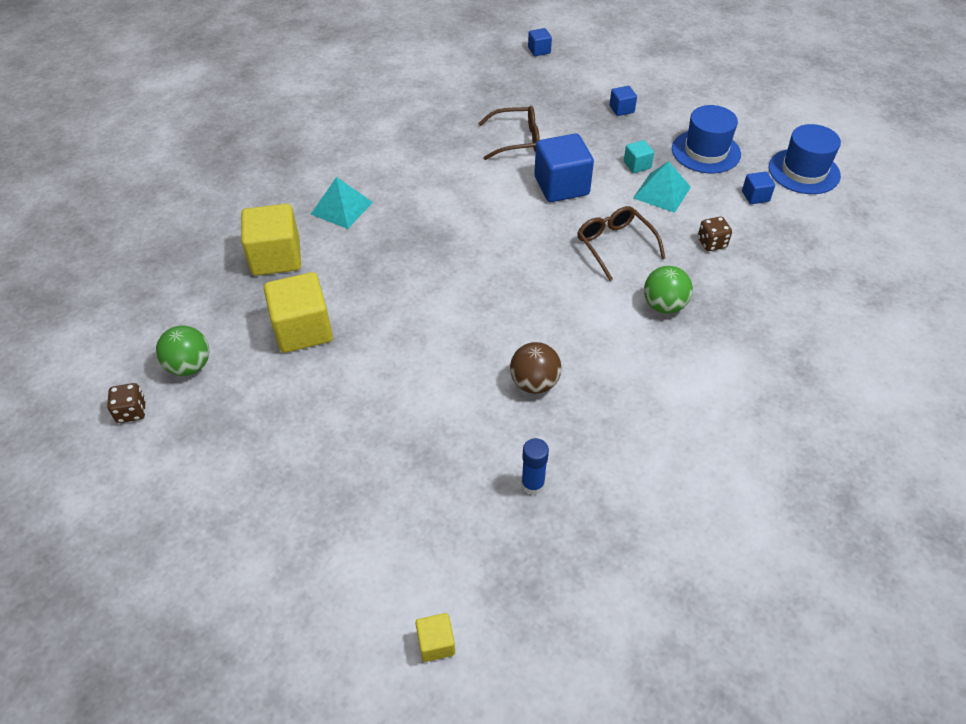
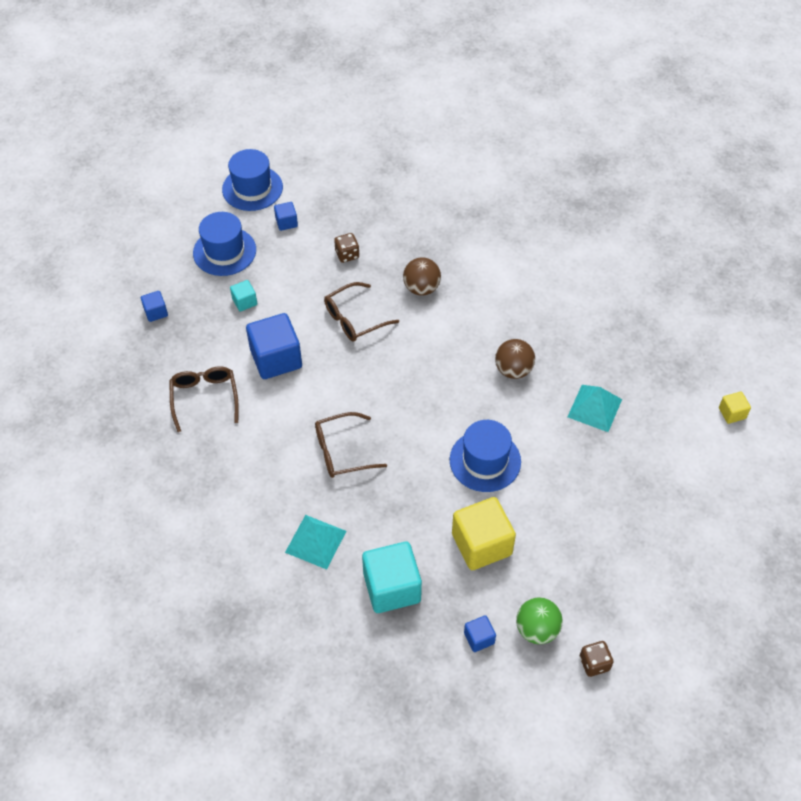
camera: 95 degrees left, 5 degrees up
(276, 257) = (392, 587): yellow cube -> turquoise cube
(407, 343) = (485, 461): none -> blue hat
(440, 229) = (342, 451): none -> brown glasses
(532, 485) = (604, 367): blue glue stick -> none
(539, 50) = (40, 385): blue cube -> blue cube (479, 638)
(662, 192) = (283, 285): turquoise pyramid -> turquoise pyramid (594, 408)
(664, 305) = (421, 288): green ball -> brown ball

